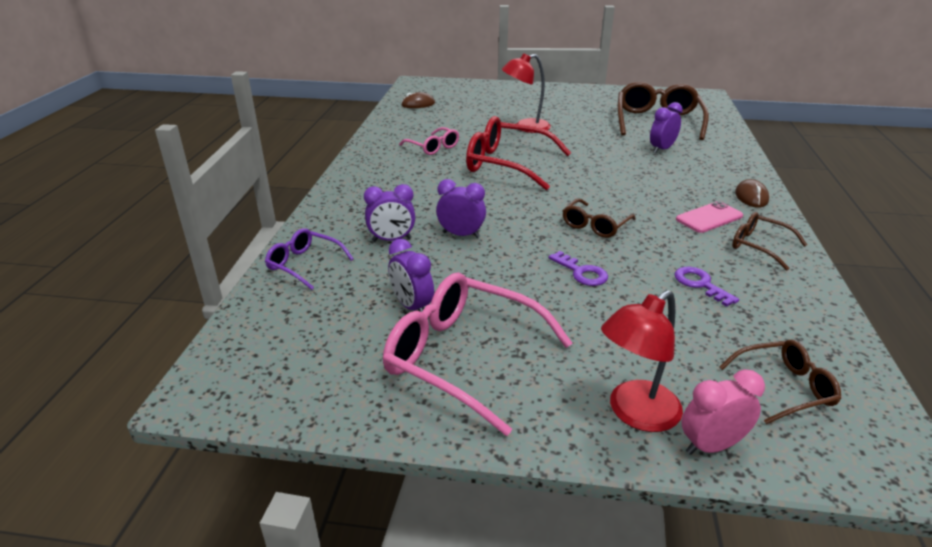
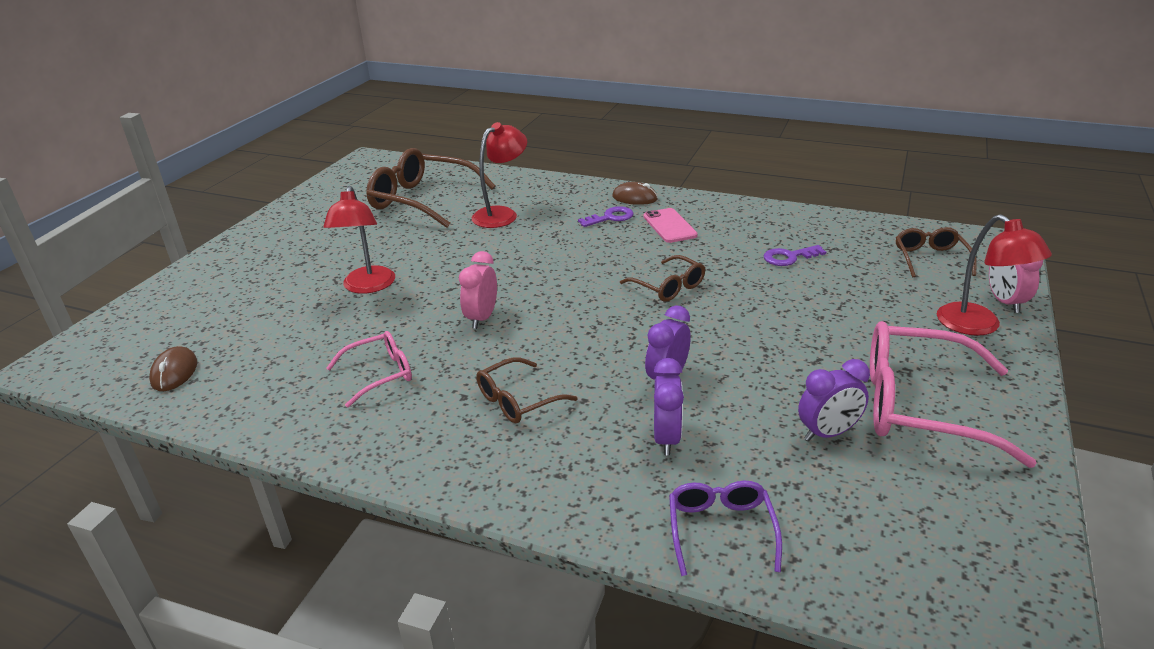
camera: 75 degrees left, 0 degrees up
(304, 264) = (720, 530): purple glasses -> purple glasses turned 135 degrees clockwise
(463, 358) = (919, 406): pink glasses -> pink glasses turned 60 degrees clockwise
(507, 164) = (482, 318): red glasses -> pink clock
(581, 272) = (764, 312): purple key -> purple key (610, 217)
(661, 149) = (502, 214): purple clock -> red lamp
(759, 246) = (727, 217): brown glasses -> brown glasses (517, 400)

